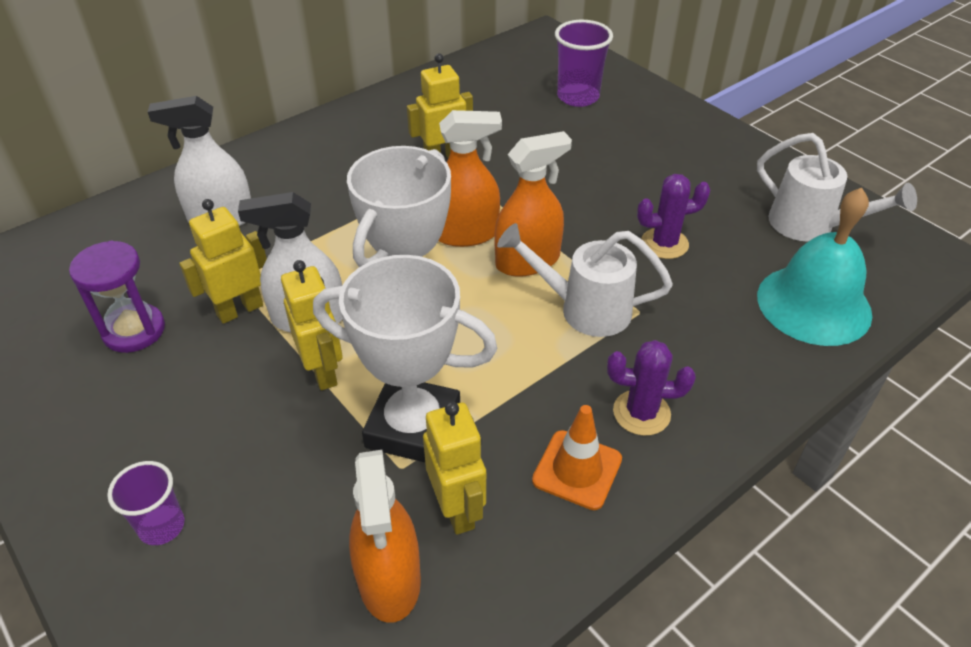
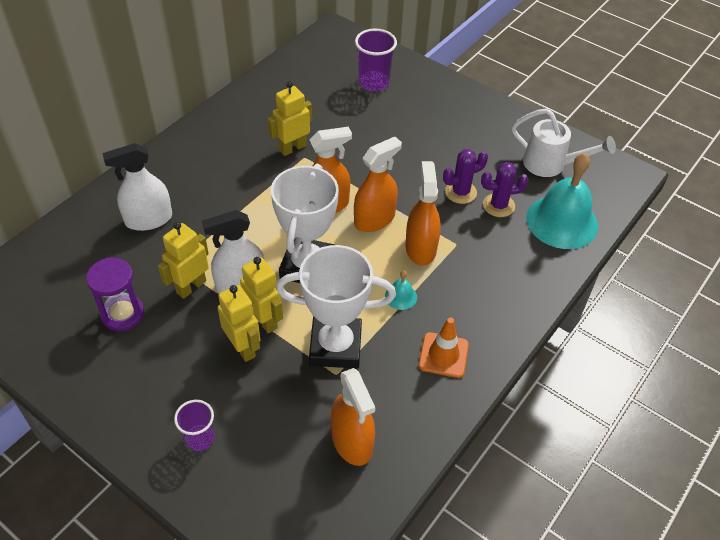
camera: 15 degrees left, 5 degrees up
(457, 509) = (379, 392): yellow robot -> yellow robot (243, 348)
(535, 371) = (401, 296): none -> turquoise bell
(584, 309) = (420, 248): white watering can -> orange spray bottle
(641, 413) = (473, 312): purple cactus -> purple cactus (498, 205)

